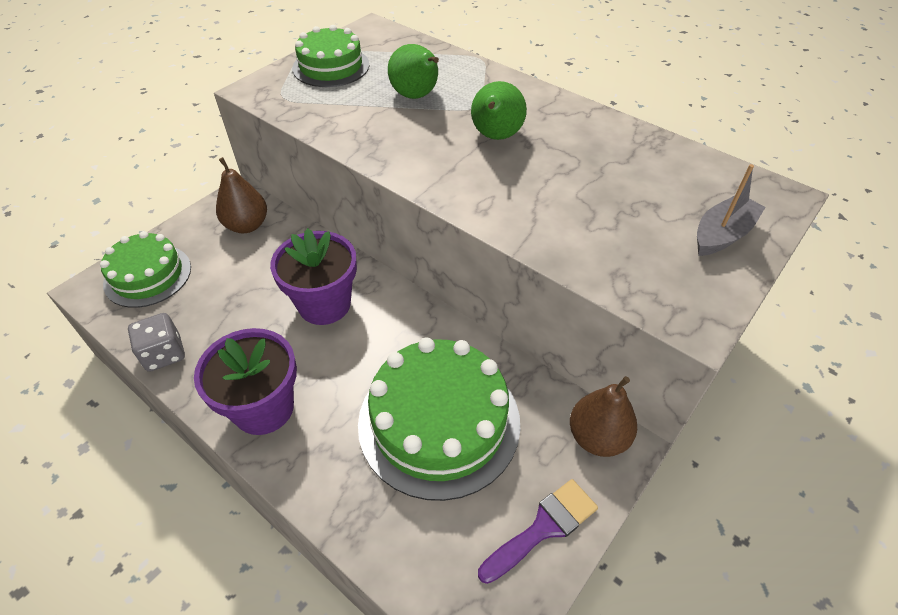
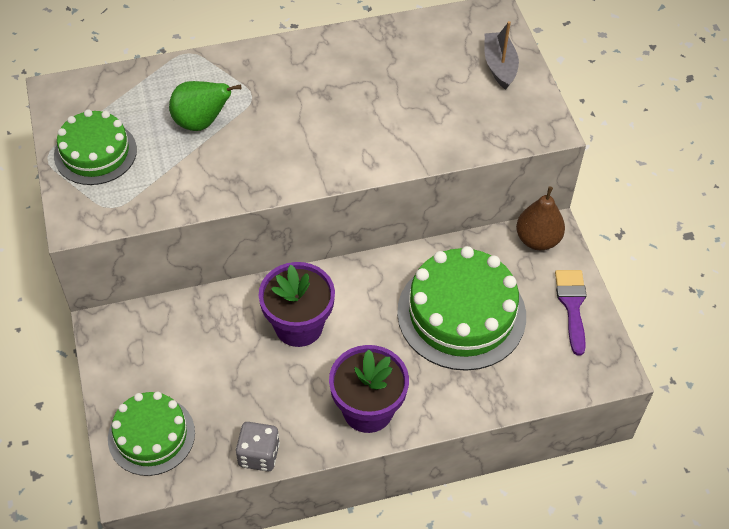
camera: 55 degrees left, 5 degrees up
(247, 225) = (153, 336): brown pear -> none
(495, 137) = (301, 108): green pear -> none

